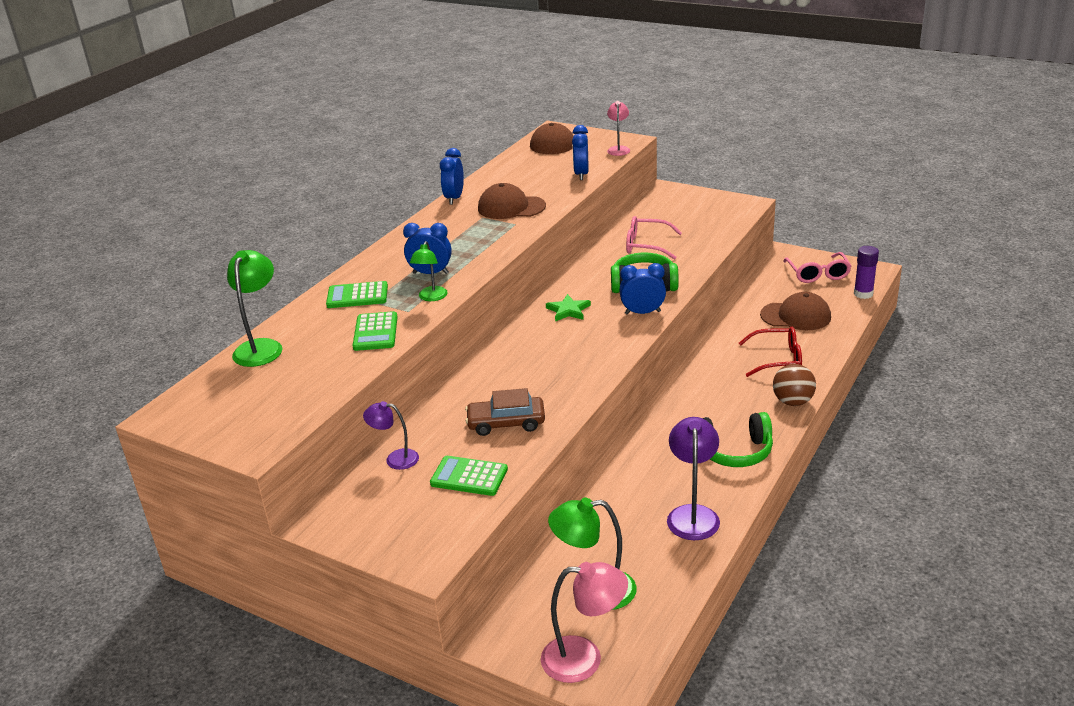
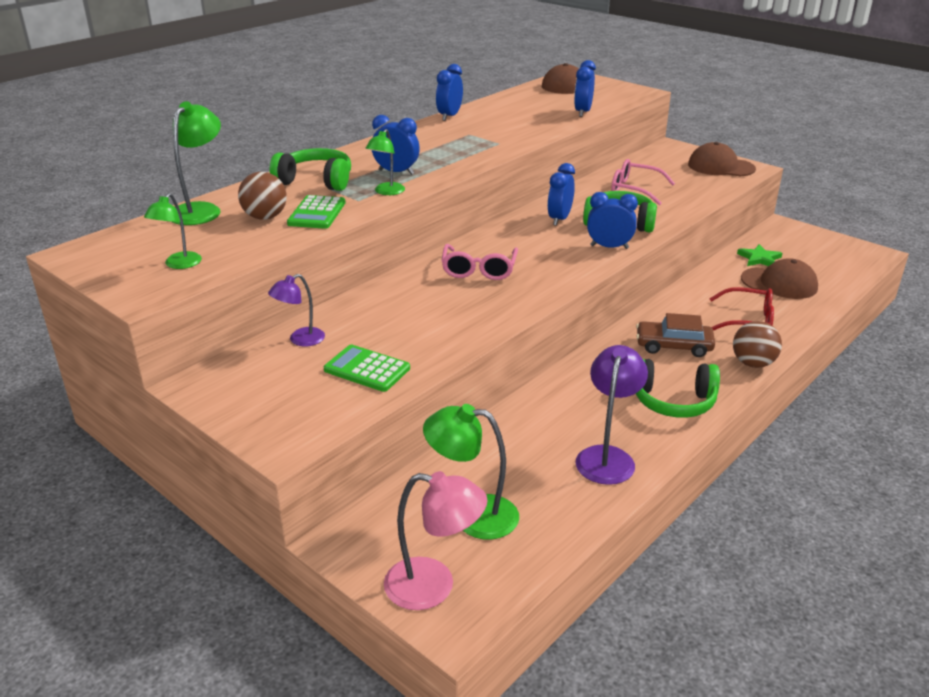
camera: 10 degrees right, 0 degrees up
(271, 410) = (179, 264): none -> green lamp
(328, 345) = (265, 217): none -> brown ball
(357, 296) = (316, 181): green calculator -> green headphones
(395, 459) = (300, 340): purple lamp -> purple lamp turned 60 degrees counterclockwise
(506, 423) = (427, 325): brown car -> brown car (673, 346)
(511, 207) = (501, 130): brown cap -> brown cap (720, 167)
(568, 310) = (533, 234): green star -> green star (759, 258)
(587, 289) = (559, 219): none -> blue clock
(618, 149) = (628, 97): pink lamp -> none
(818, 274) = (814, 248): pink glasses -> pink glasses (479, 270)
(863, 294) = (859, 273): purple glue stick -> none

